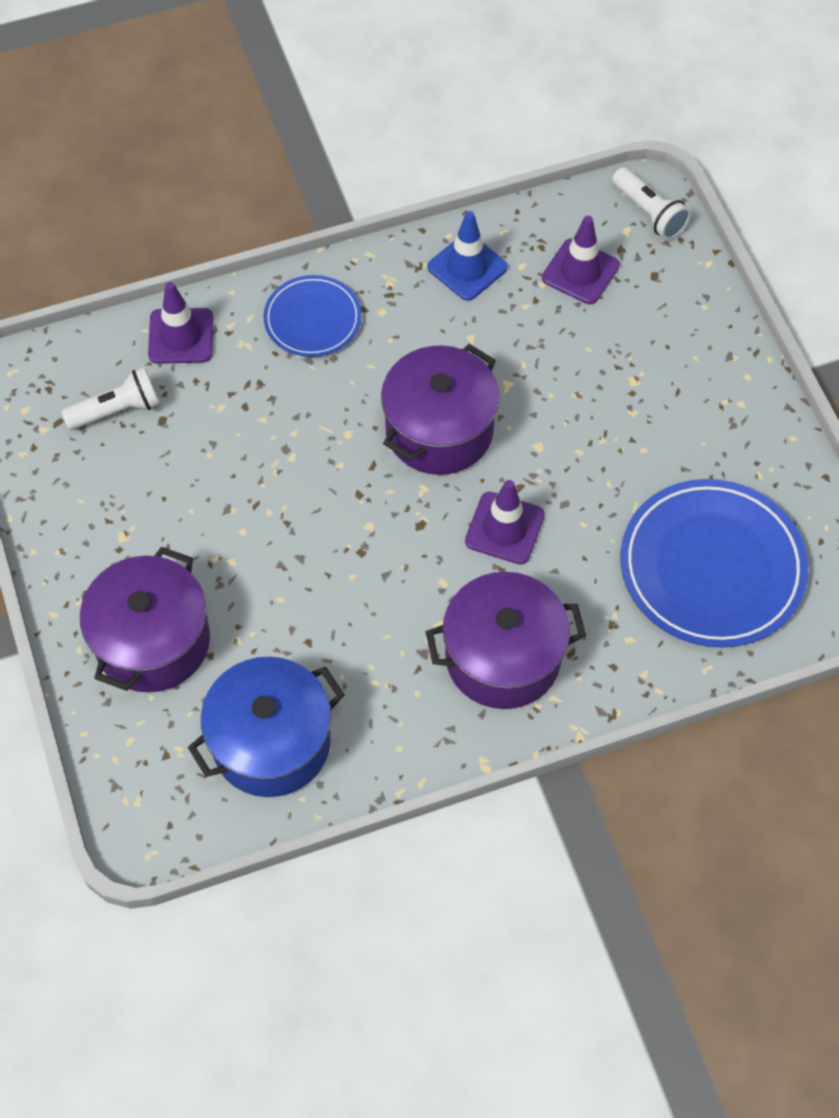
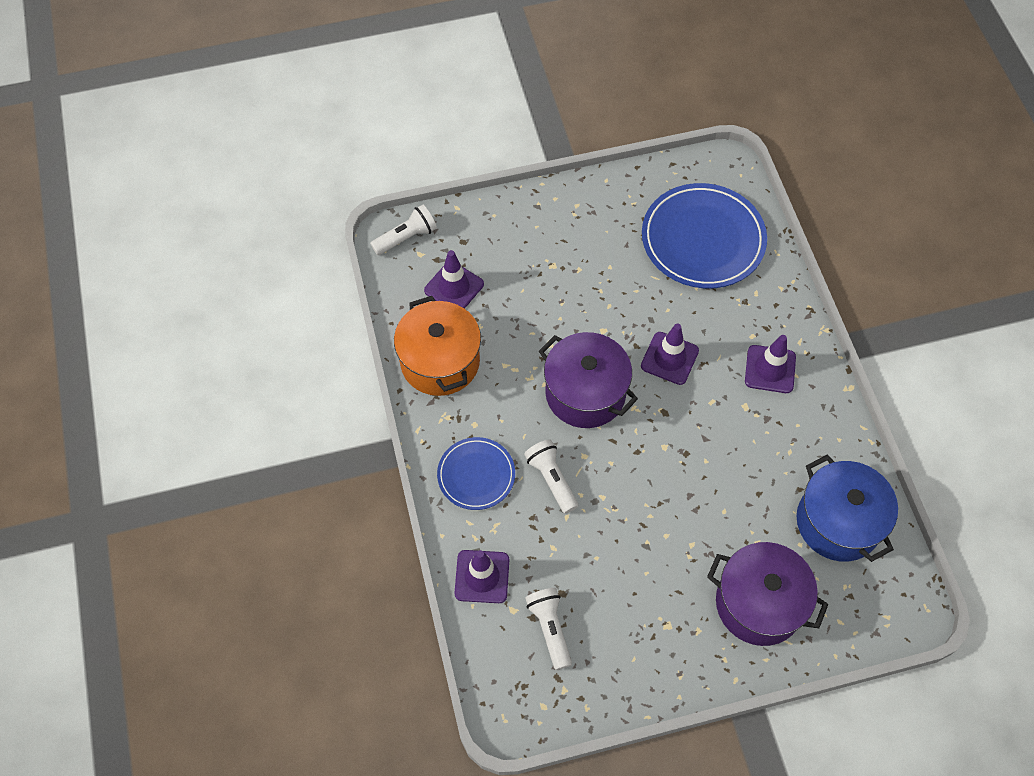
camera: 85 degrees left, 0 degrees up
(312, 400) = (552, 479): none -> white flashlight
(467, 267) = (440, 361): blue traffic cone -> orange pot
(503, 657) = (770, 369): purple pot -> purple traffic cone

